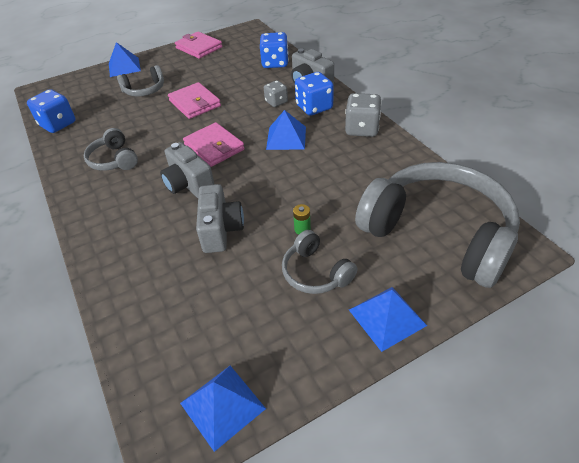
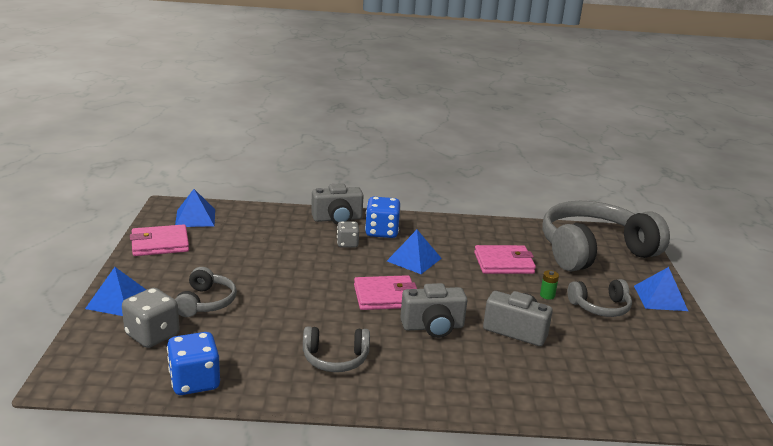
camera: 65 degrees left, 20 degrees down
(195, 103) = (286, 282): pink wallet -> pink wallet (504, 263)
(222, 405) = (707, 386): blue pyramid -> blue pyramid (195, 218)
(275, 63) = (272, 220): blue dice -> none
(362, 129) = (442, 227): grey dice -> grey dice (152, 335)

